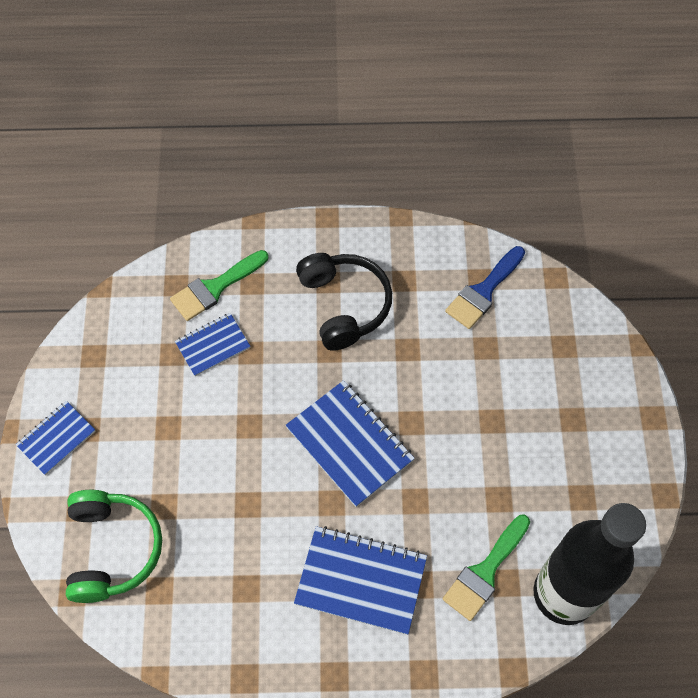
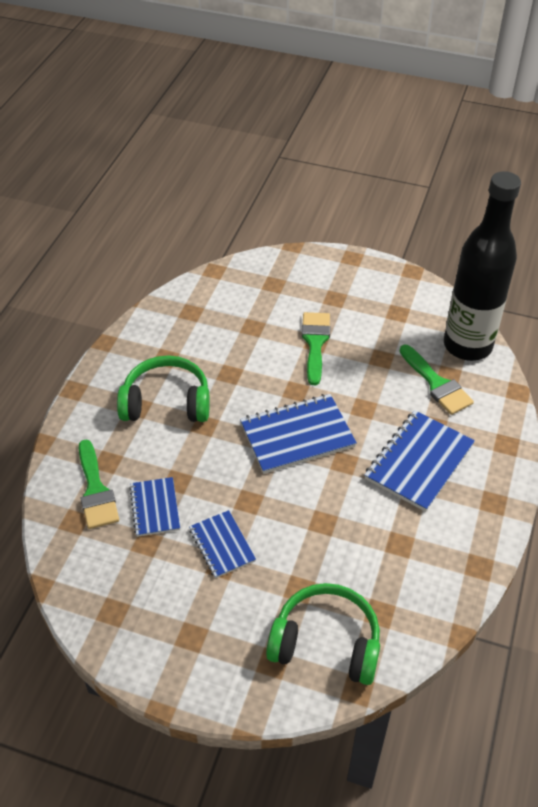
camera: 70 degrees left, 15 degrees down
(56, 439) = (189, 667): blue notebook -> blue notebook (222, 545)
(344, 305) = (166, 402): black headphones -> green headphones
(483, 291) = (203, 313): blue brush -> none
(491, 420) = (315, 343): none -> green brush

